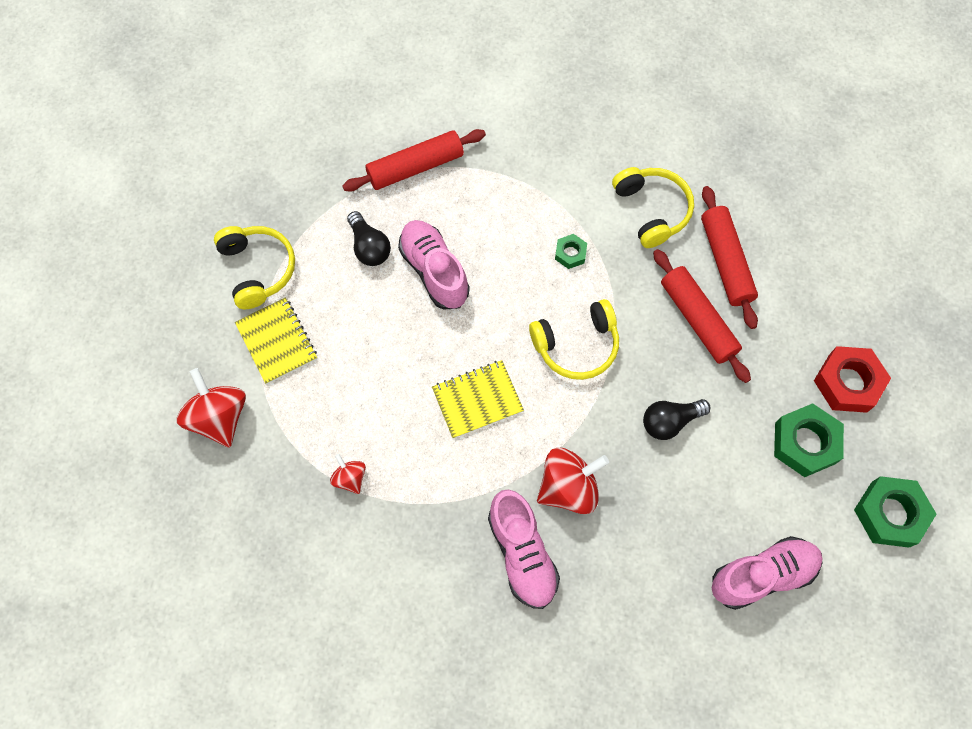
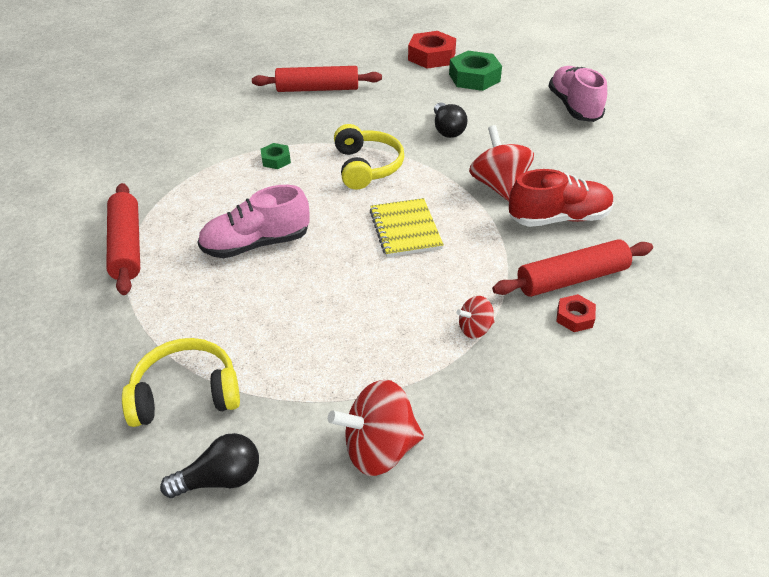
camera: 80 degrees left, 25 degrees down
(276, 342) = (293, 381): yellow notebook -> none
(369, 247) = (205, 290): black light bulb -> black light bulb (220, 479)
(375, 568) = (574, 317): none -> red nut
(522, 554) = (559, 218): pink shoe -> red shoe
(652, 210) = (255, 115): yellow headphones -> none
(697, 320) = (363, 107): red rolling pin -> red rolling pin (571, 279)
(890, 514) = (529, 56): green nut -> none

